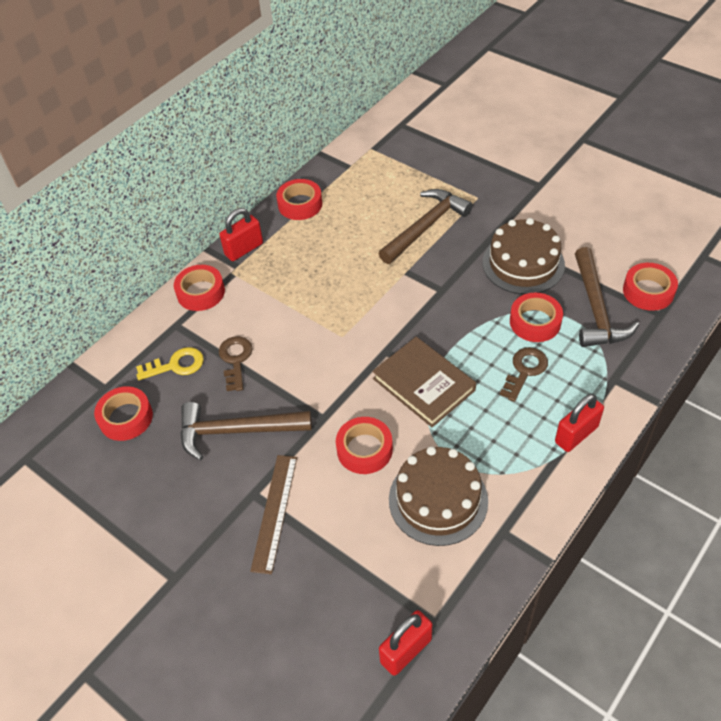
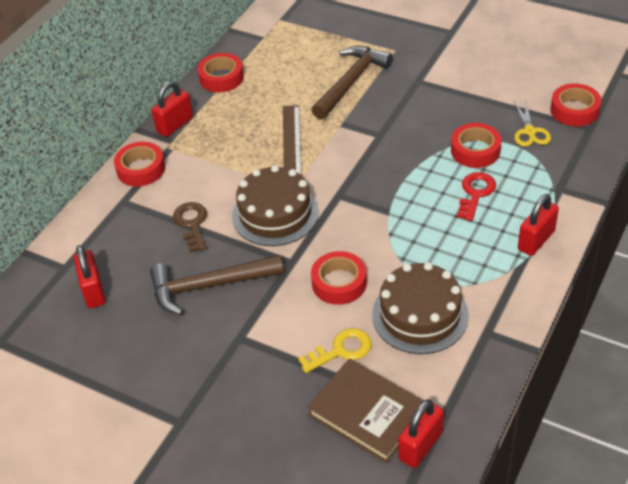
camera: 10 degrees left, 5 degrees down
(126, 418) = (93, 291): red tape -> red padlock
(176, 365) = (133, 237): yellow key -> yellow key (341, 350)
(274, 512) = (264, 350): brown ruler -> brown ruler (291, 141)
(423, 384) = (382, 219): brown book -> brown book (367, 413)
(523, 263) = (452, 102): brown cake -> brown cake (275, 213)
(525, 370) = (475, 193): brown key -> red key
(596, 309) = (530, 131): brown hammer -> yellow scissors

